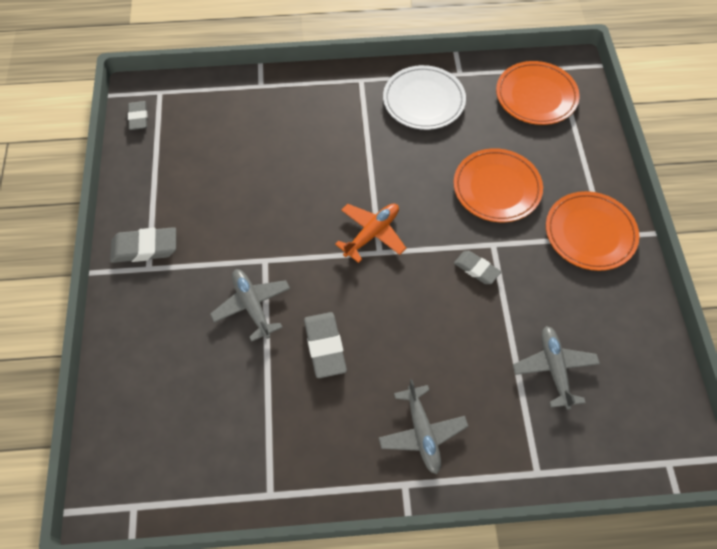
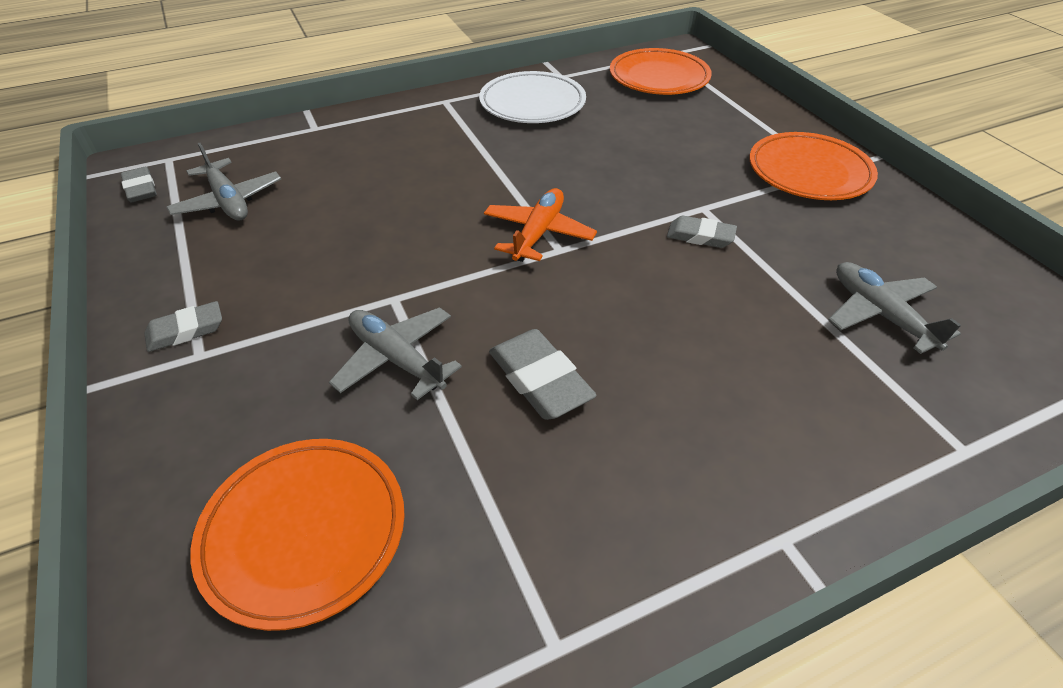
camera: 20 degrees left, 15 degrees down
(145, 248) = (186, 331): grey eraser -> grey eraser, size x0.65
(422, 433) = (760, 451): grey plane -> grey plane (228, 201)
(497, 188) = (670, 157): orange plate -> orange plate (304, 532)

